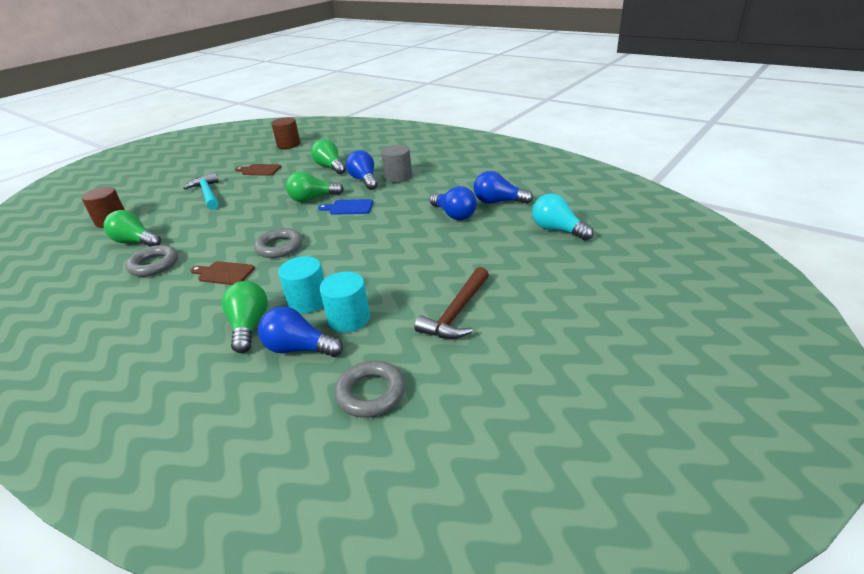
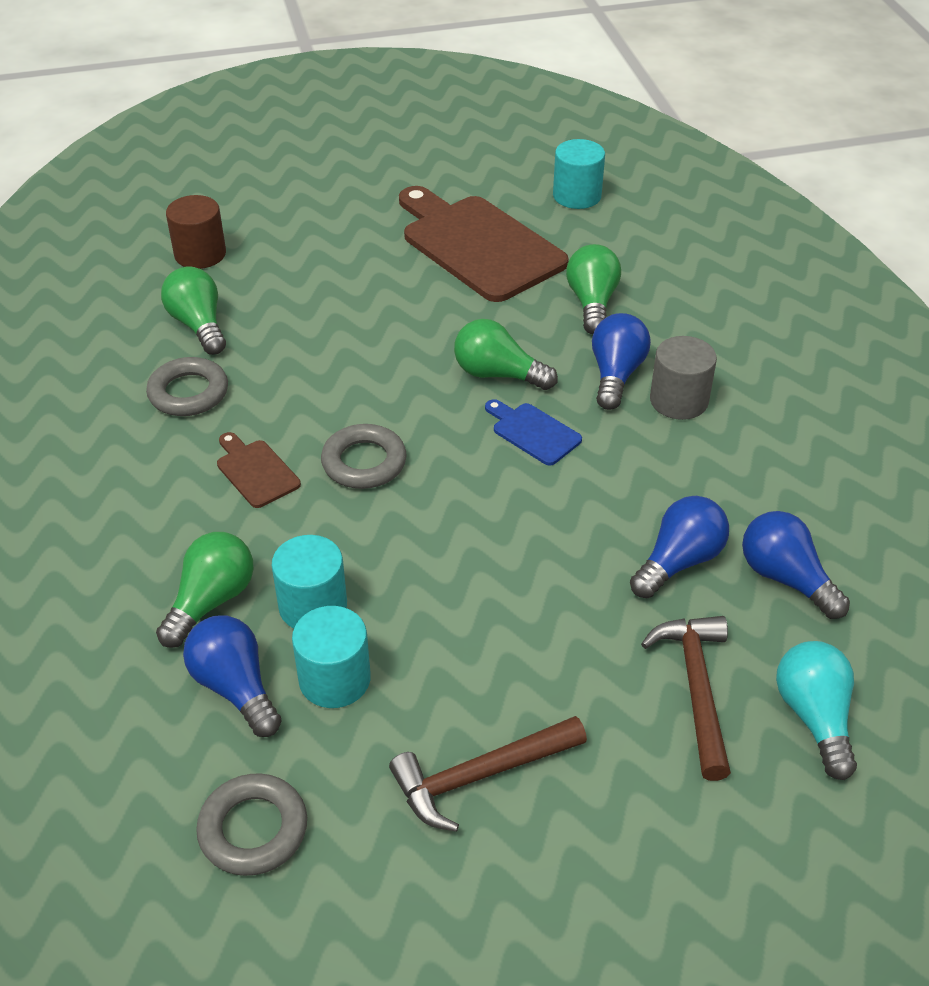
camera: 35 degrees right, 10 degrees up
(207, 194) = (361, 265): turquoise hammer -> none
(259, 170) = (477, 245): brown cutting board -> brown cutting board, size x2.25
(288, 144) = (577, 196): brown cylinder -> turquoise cylinder
(454, 215) = (679, 561): blue light bulb -> blue light bulb turned 135 degrees counterclockwise
(507, 243) = (696, 688): none -> brown hammer

